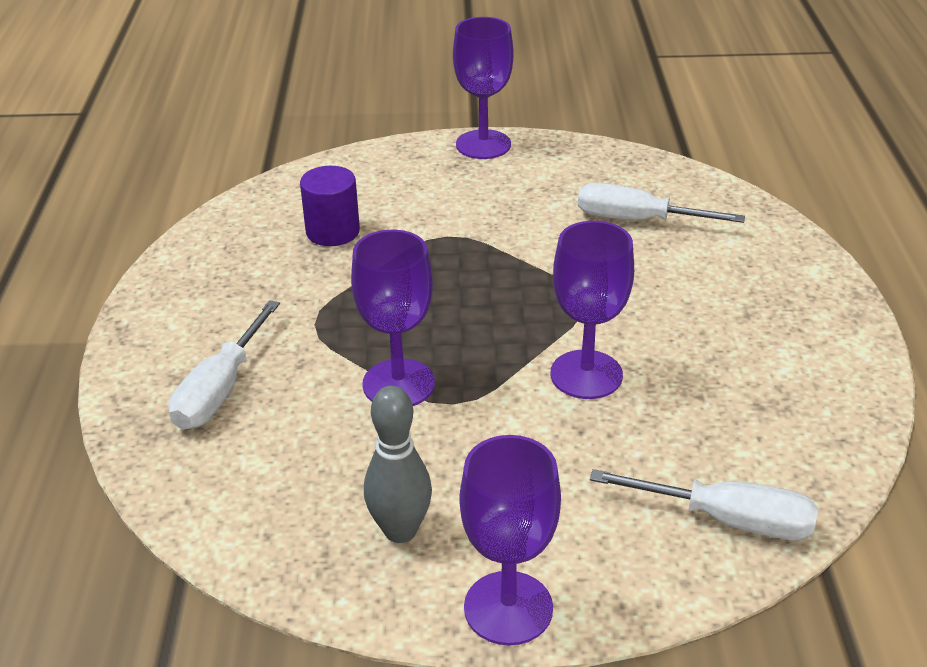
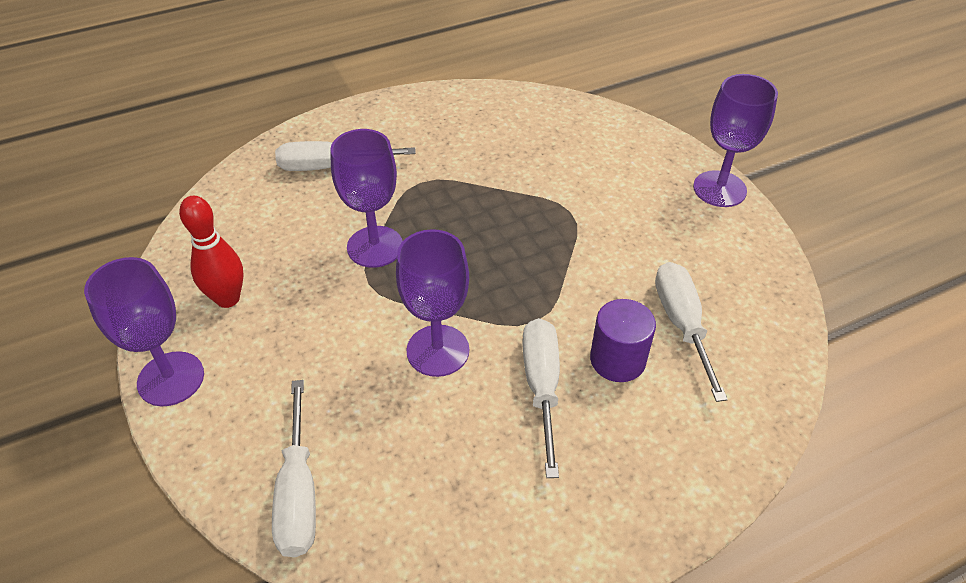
camera: 65 degrees right, 10 degrees up
(332, 231) = (532, 151): purple cylinder -> purple cylinder (617, 360)
(400, 530) = (228, 299): grey bowling pin -> red bowling pin
(669, 320) = (542, 387): none -> white screwdriver

